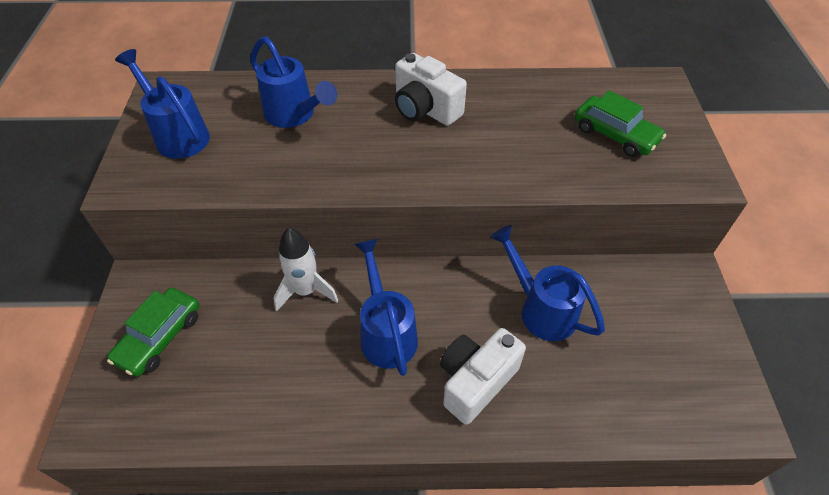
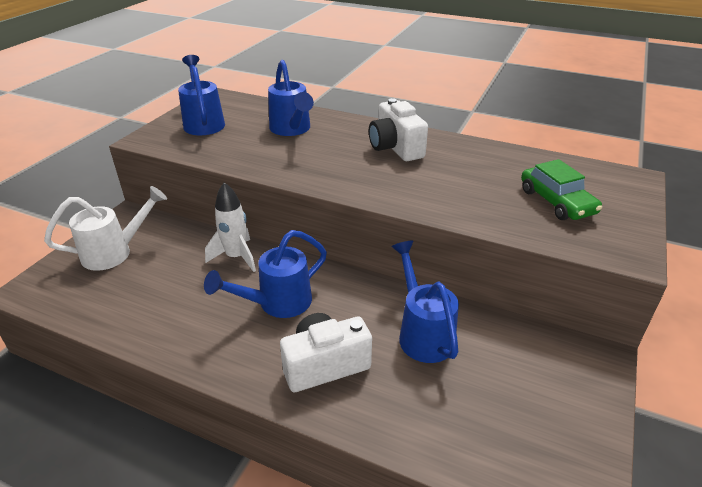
camera: 25 degrees right, 15 degrees down
(160, 337) = (115, 252): green car -> white watering can
(386, 332) = (276, 304): blue watering can -> blue watering can turned 135 degrees counterclockwise

